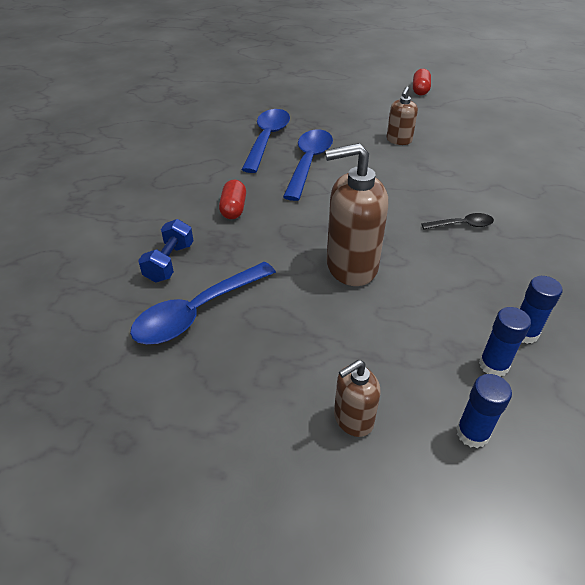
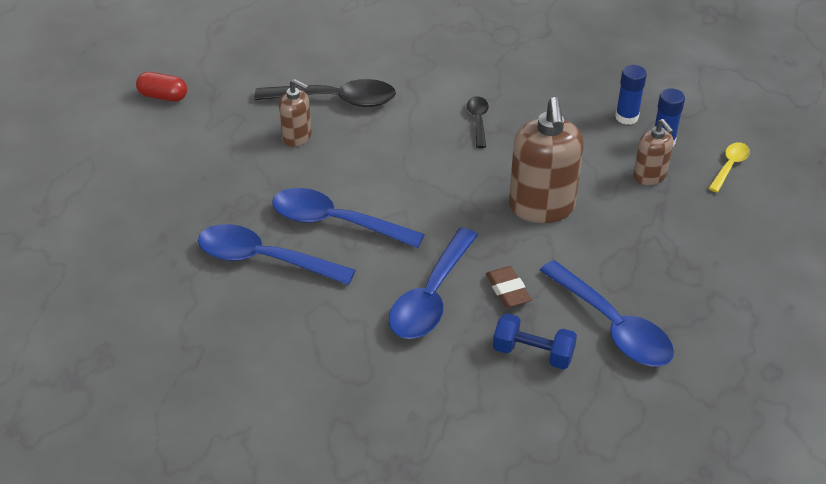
camera: 85 degrees left, 0 degrees up
(233, 209) = (431, 297): red capsule -> blue spoon
(241, 247) = (508, 290): none -> brown eraser
(353, 419) = (727, 227): brown soap dispenser -> brown soap dispenser (649, 176)
(452, 152) = (336, 100): none -> black spoon
(472, 433) = (729, 166): blue glue stick -> yellow spoon

